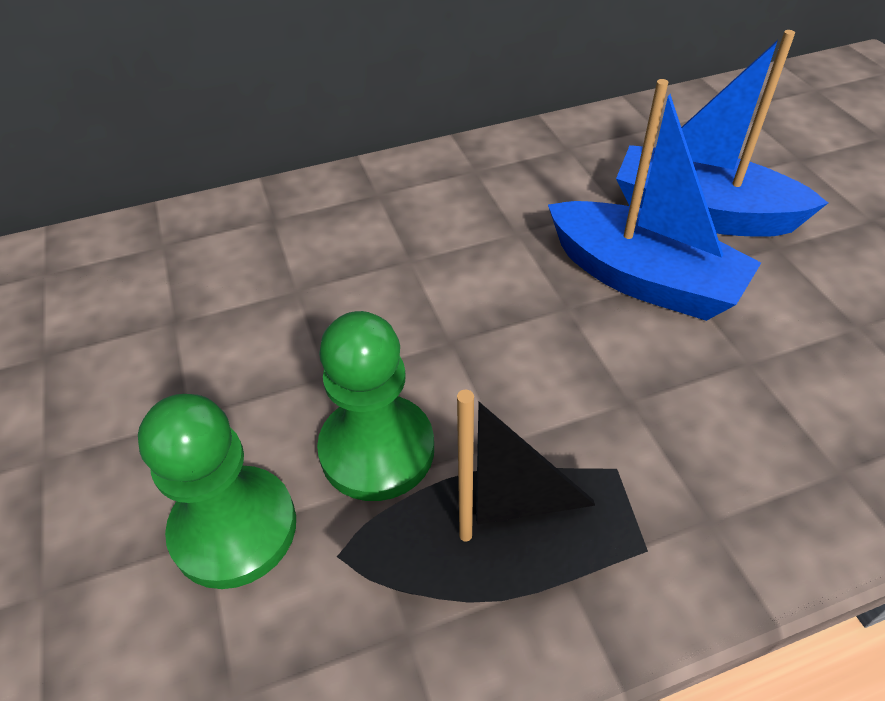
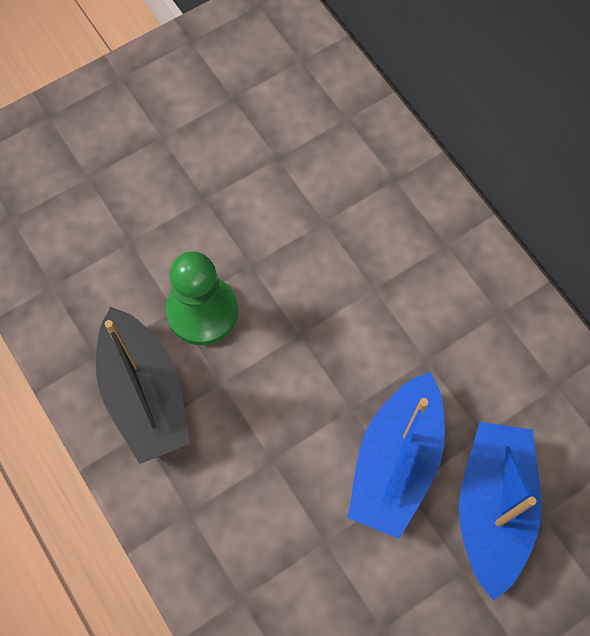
camera: 75 degrees right, 20 degrees up
(234, 528) = (137, 252): green pawn -> none

